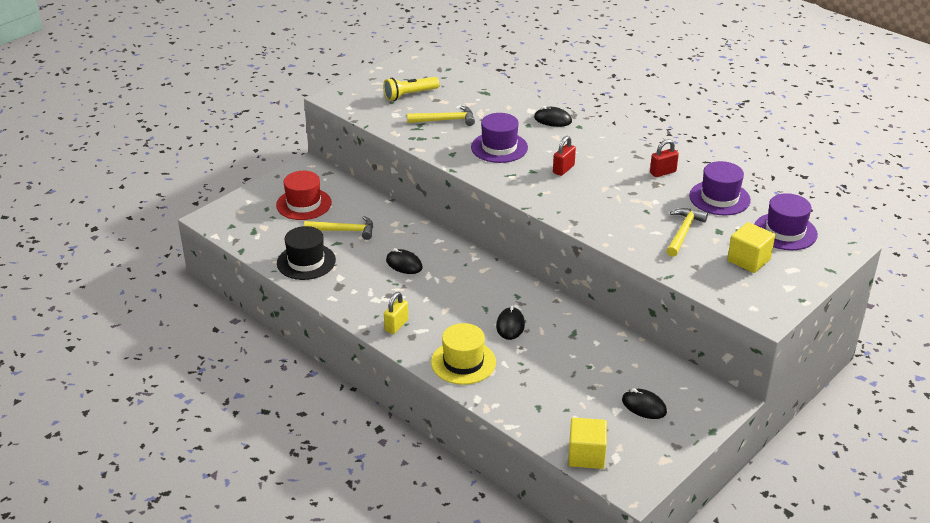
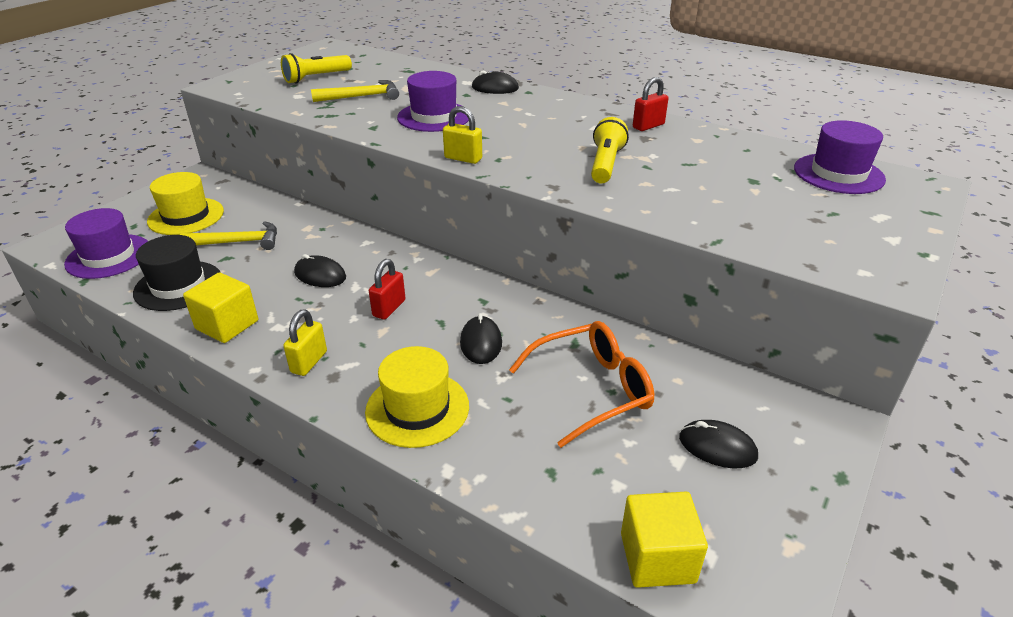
camera: 10 degrees left, 0 degrees up
(304, 204) = (186, 216): red hat -> yellow hat
(515, 191) = (463, 158): none -> yellow padlock
(563, 169) = (522, 132): red padlock -> red padlock (389, 308)
(576, 364) = (592, 389): none -> orange glasses
(617, 206) = (605, 164): none -> yellow flashlight
(683, 232) = (708, 185): yellow hammer -> none
(719, 198) = (732, 146): purple hat -> purple hat (108, 256)
(748, 260) = (815, 210): yellow cube -> yellow cube (227, 325)

